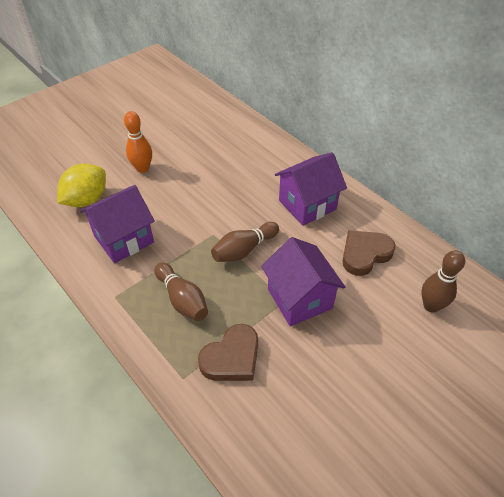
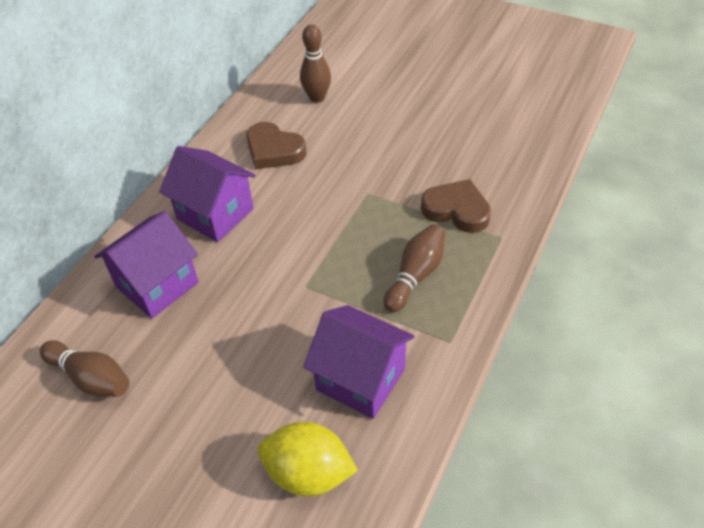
camera: 110 degrees left, 0 degrees up
(142, 168) = (208, 430): orange bowling pin -> none
(244, 250) = (316, 248): brown bowling pin -> brown bowling pin (91, 378)
(299, 299) = (359, 183): purple house -> purple house (157, 285)

